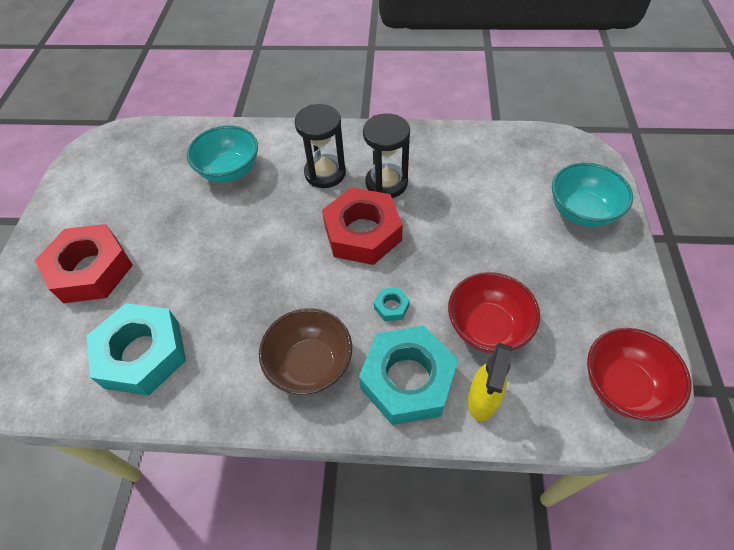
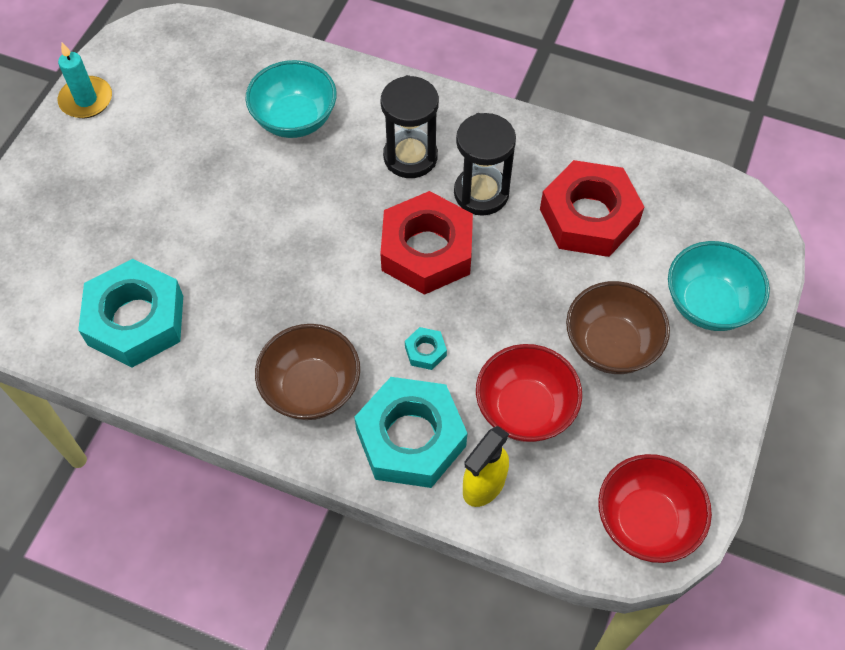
camera: 15 degrees right, 5 degrees up
(61, 199) = (86, 100): none -> turquoise candle
(91, 270) = (102, 203): red nut -> red nut (589, 217)
(528, 260) = (611, 345): none -> brown bowl

